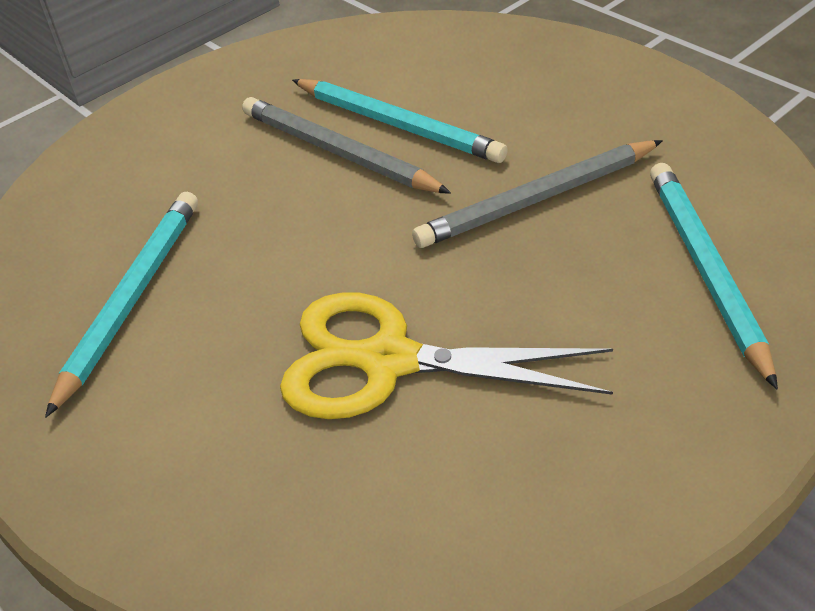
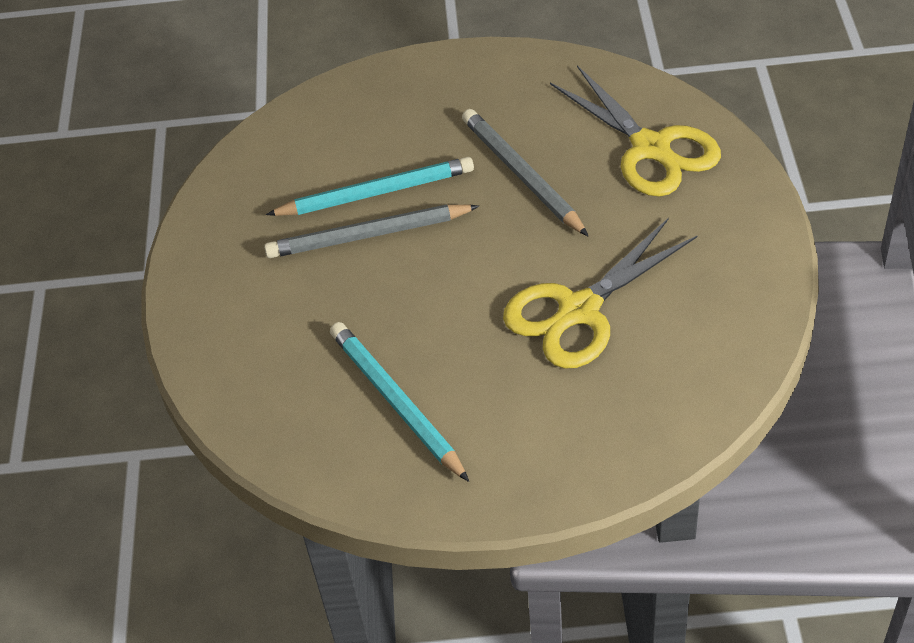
camera: 50 degrees left, 5 degrees up
(537, 199) = (521, 175): grey pencil -> grey pencil turned 135 degrees clockwise
(705, 269) = (650, 148): turquoise pencil -> yellow scissors

